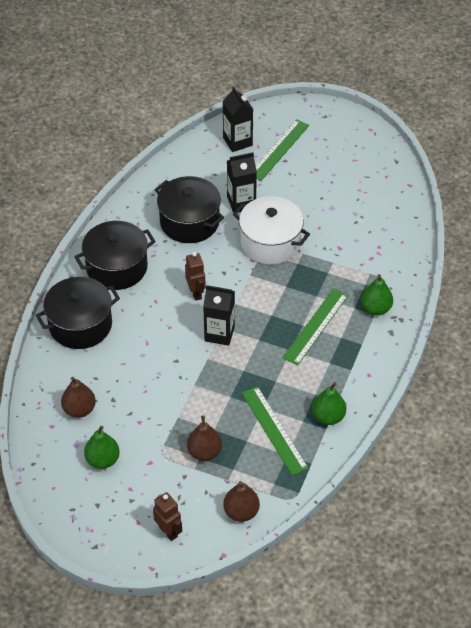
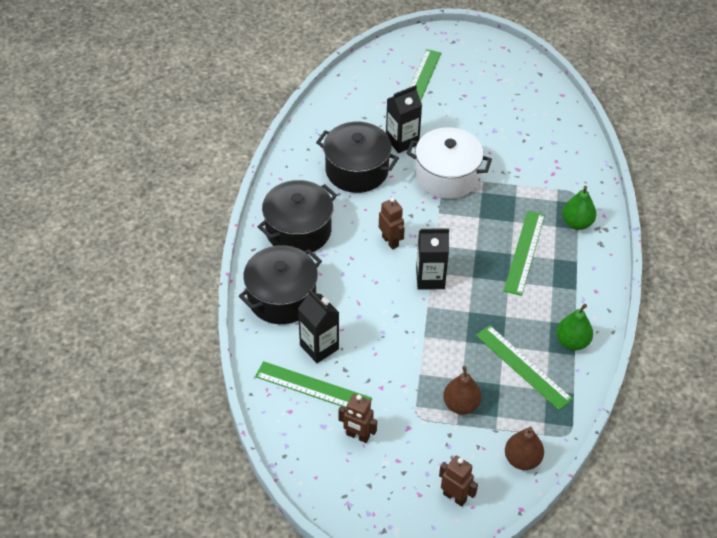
camera: 15 degrees left, 0 degrees up
(79, 409) = (313, 387): brown pear -> green ruler
(103, 460) = (357, 436): green pear -> brown robot
(237, 141) = (375, 81): black carton -> black carton (319, 347)

